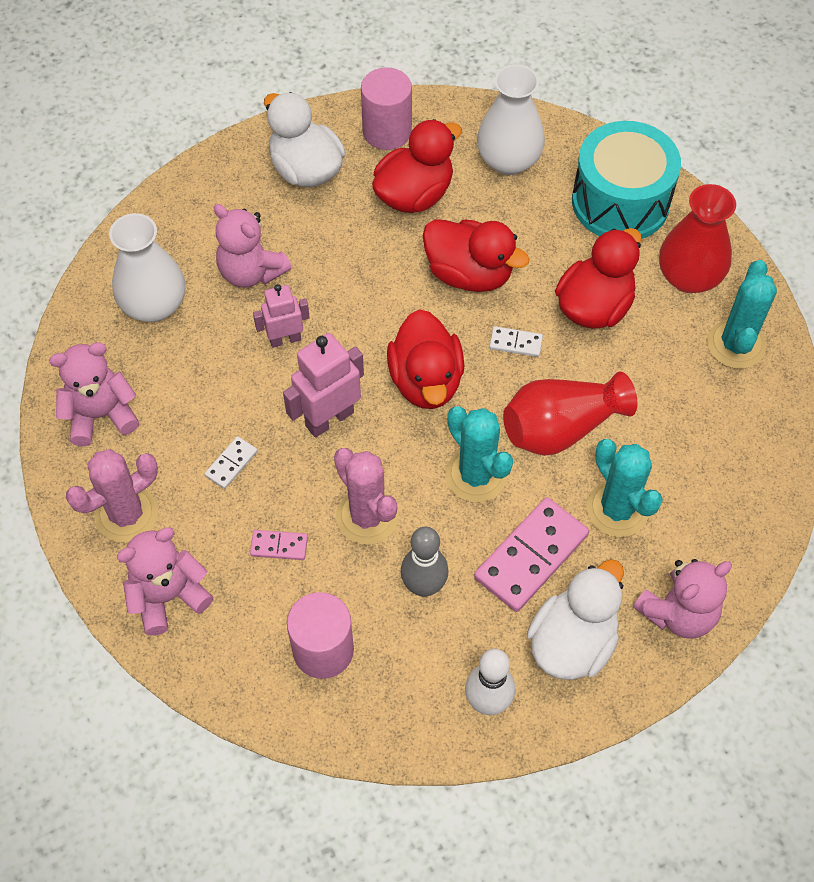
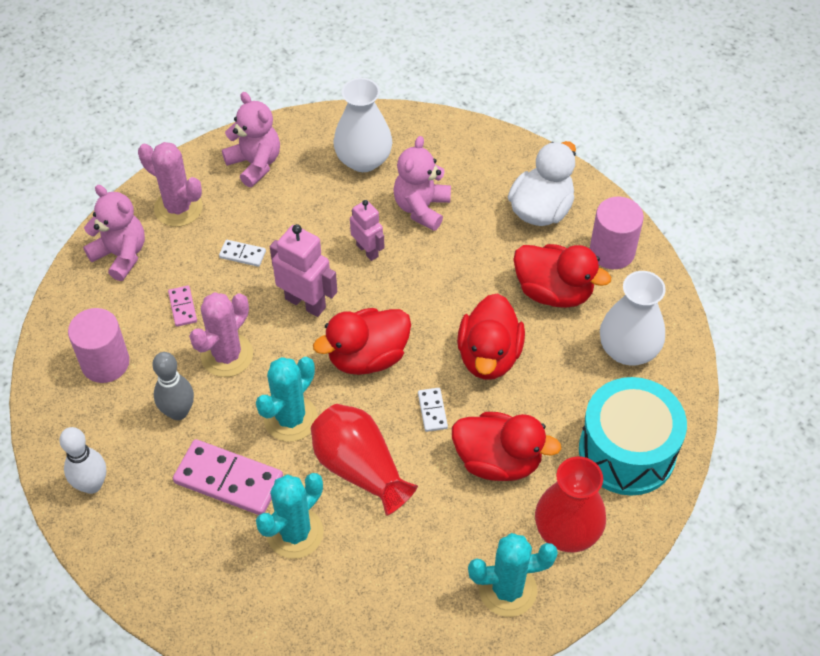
camera: 70 degrees right, 5 degrees down
(572, 642) = (160, 531): white duck -> none
(678, 613) = (210, 606): pink teddy bear -> none

